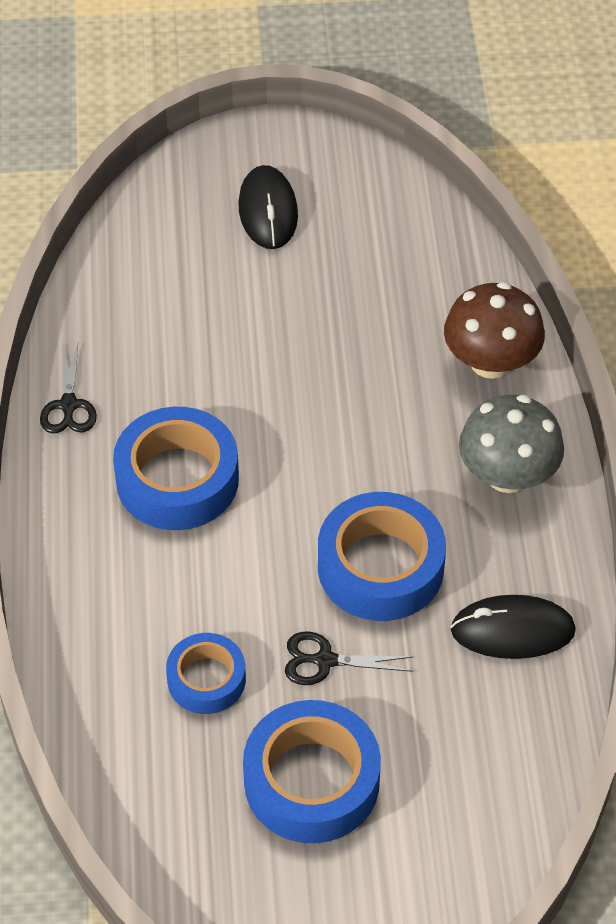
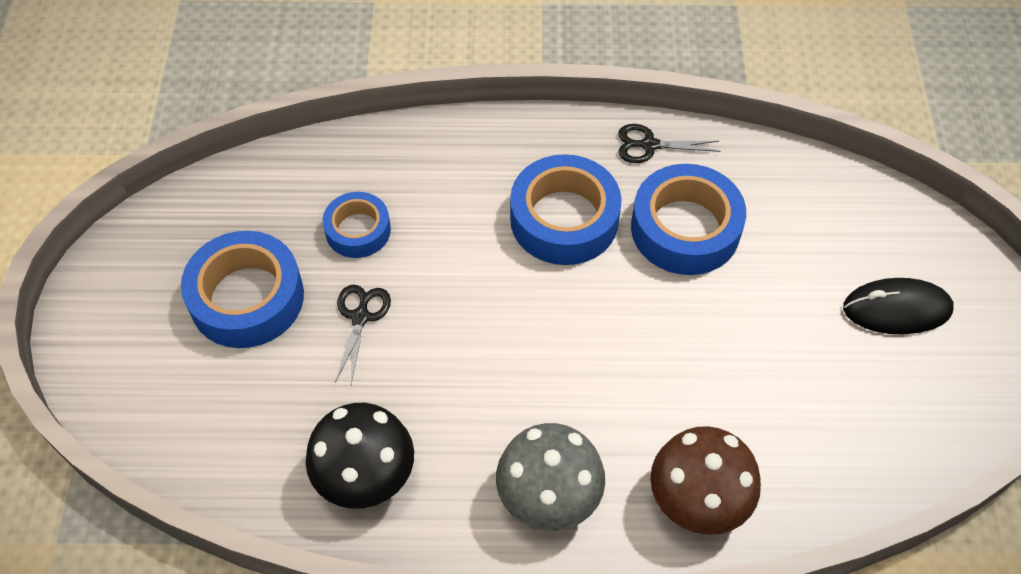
camera: 95 degrees right, 5 degrees up
(380, 567) = (452, 369): blue tape -> blue tape (685, 228)
(512, 630) = (365, 475): black mouse -> black mushroom

